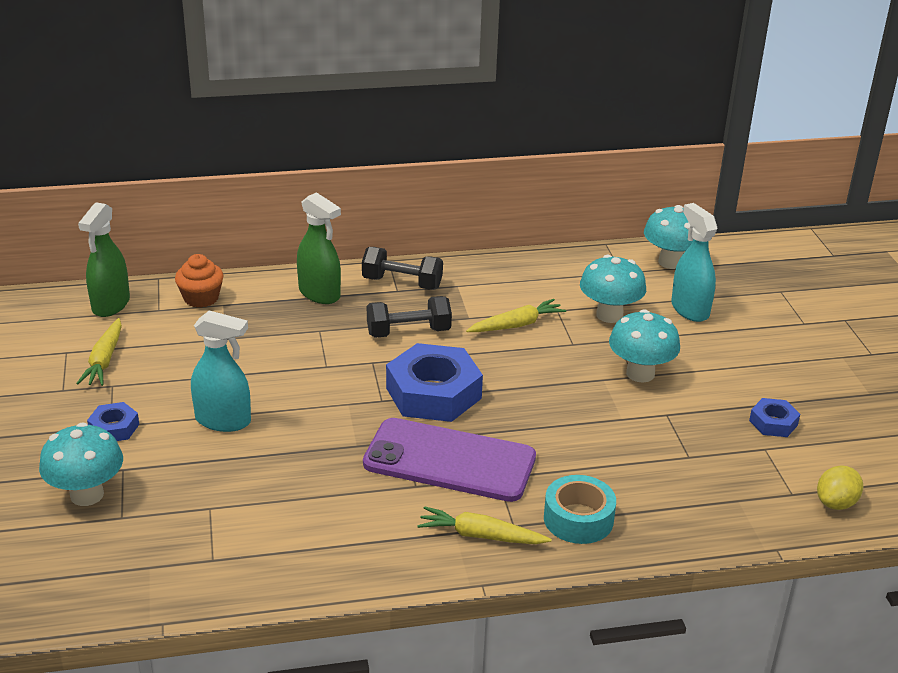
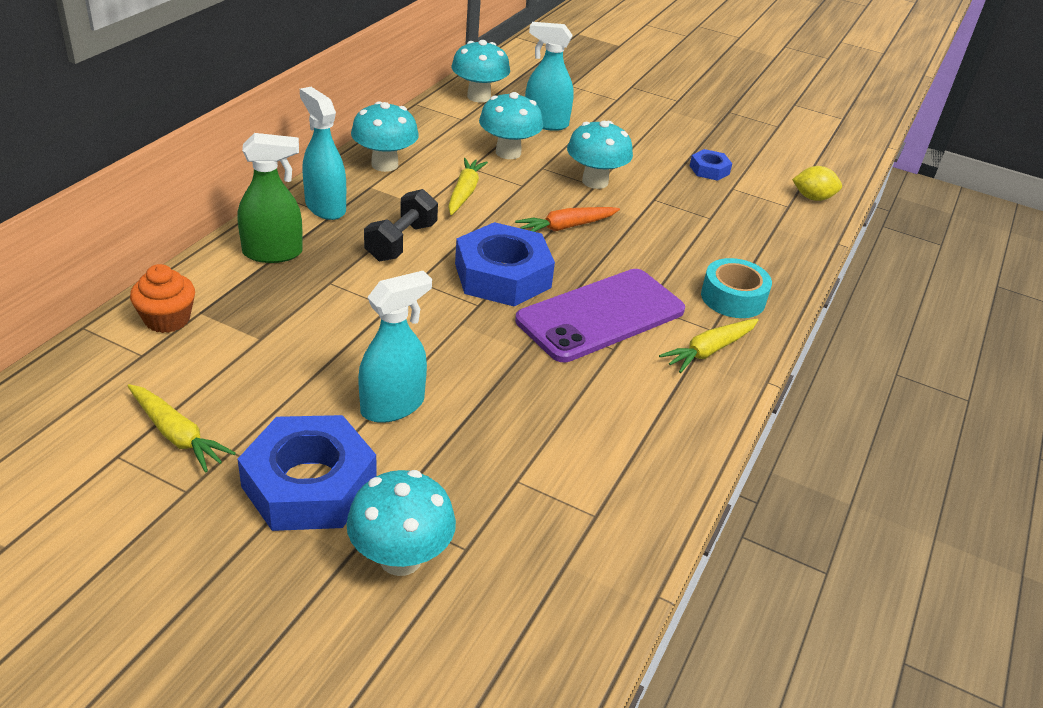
camera: 55 degrees left, 5 degrees up
(111, 305) = (78, 382): green spray bottle -> none
(114, 428) = (309, 484): blue nut -> blue nut, size x2.06
(402, 283) = (325, 207): black dumbbell -> turquoise spray bottle
(496, 276) = (384, 164): none -> turquoise mushroom
(547, 391) = (566, 227): none -> orange carrot
(836, 503) = (812, 198): yellow lemon -> yellow lemon turned 75 degrees counterclockwise

